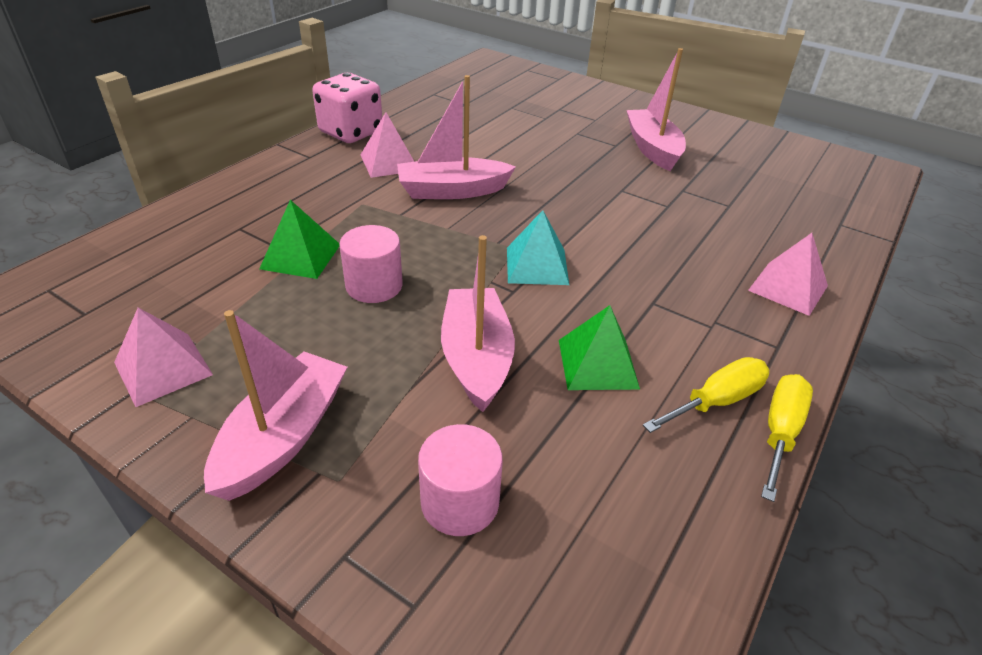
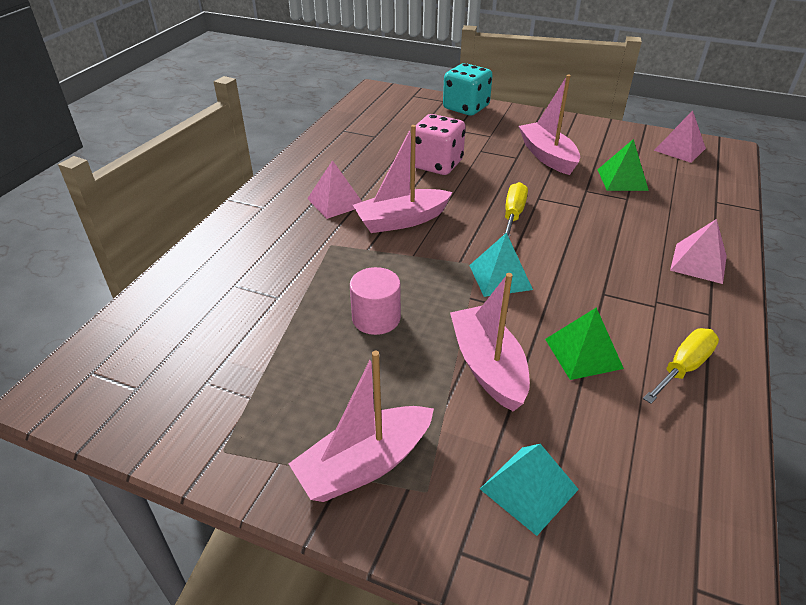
camera: 10 degrees left, 0 degrees up
(163, 368) = (233, 425): pink pyramid -> pink pyramid (679, 149)
(283, 437) = (364, 464): pink boat -> pink boat turned 135 degrees counterclockwise
(301, 256) = (301, 302): green pyramid -> green pyramid (622, 179)
(351, 132) = (289, 178): pink dice -> pink dice (436, 164)
(460, 502) = (528, 489): pink cylinder -> turquoise pyramid
(581, 88) = (466, 108): none -> turquoise dice
(780, 432) = (738, 383): yellow screwdriver -> yellow screwdriver (513, 214)

